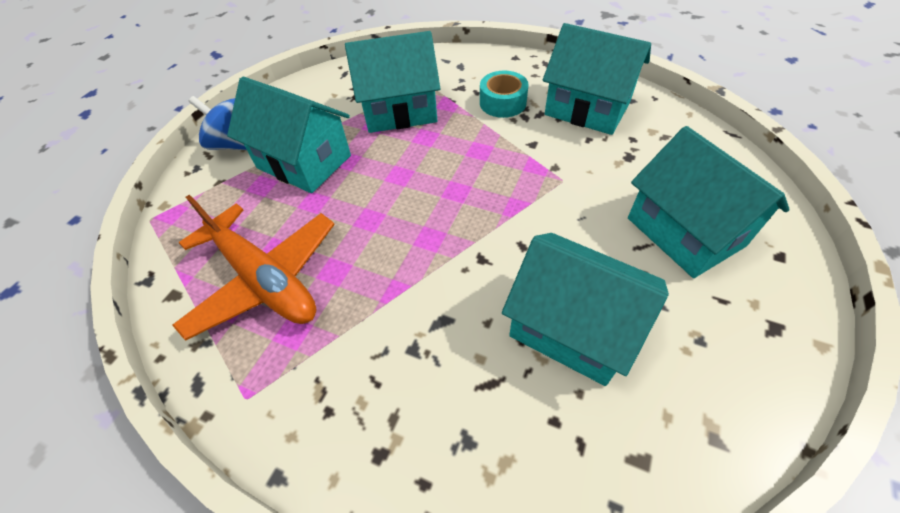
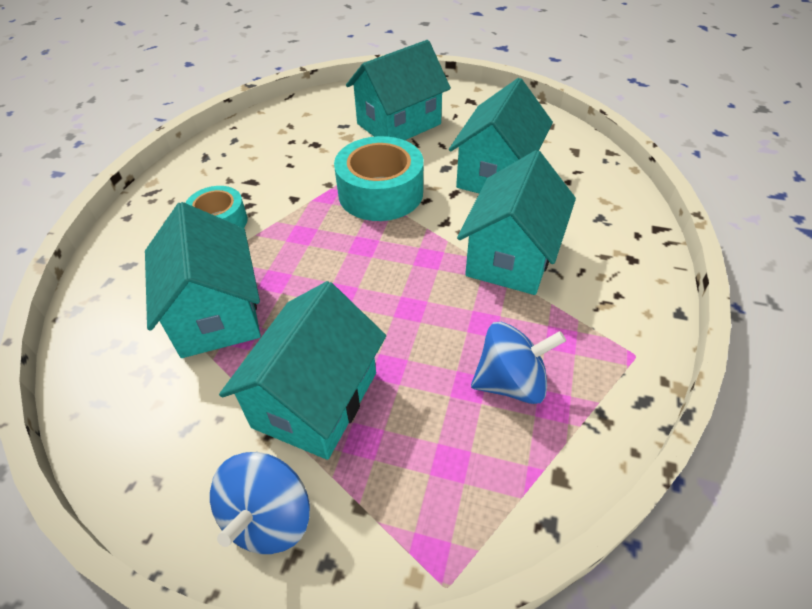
camera: 100 degrees left, 5 degrees down
(265, 279) = (510, 382): orange plane -> blue spinning top
(537, 207) = (380, 193): none -> turquoise tape
(587, 108) = (243, 165): turquoise house -> turquoise house (511, 257)

